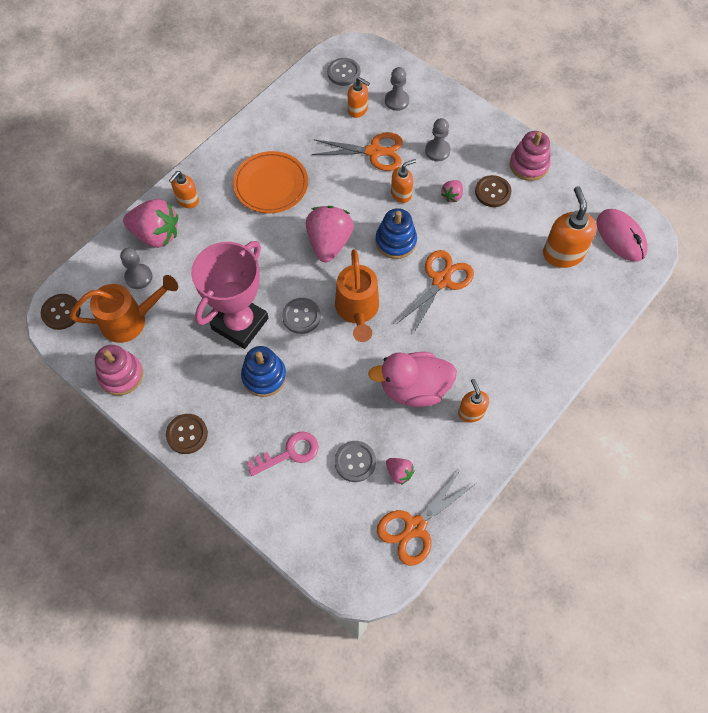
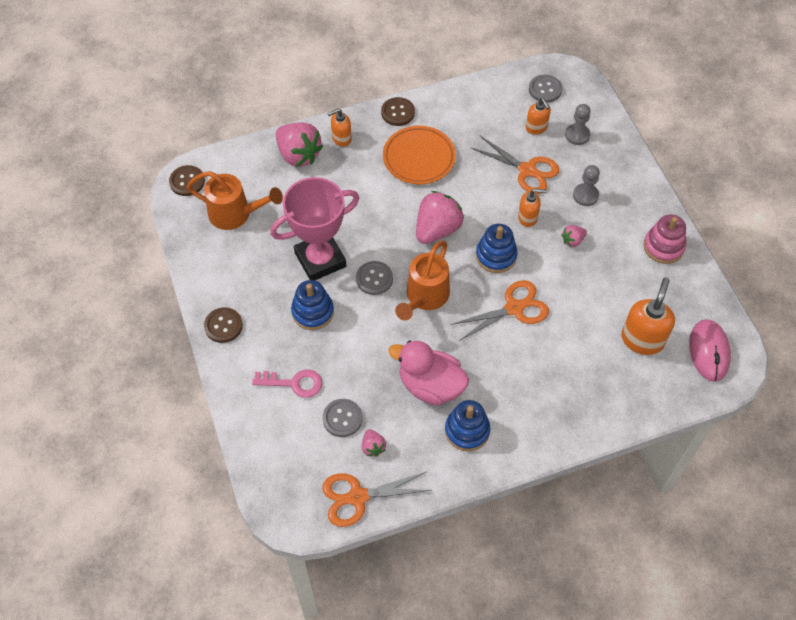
camera: 30 degrees right, 5 degrees down
(121, 375) = (202, 253): pink stacking toy -> none
(138, 277) = (263, 182): grey pawn -> none
(471, 412) = (467, 430): orange soap dispenser -> blue stacking toy
(492, 192) = (613, 255): brown button -> brown button (398, 112)

